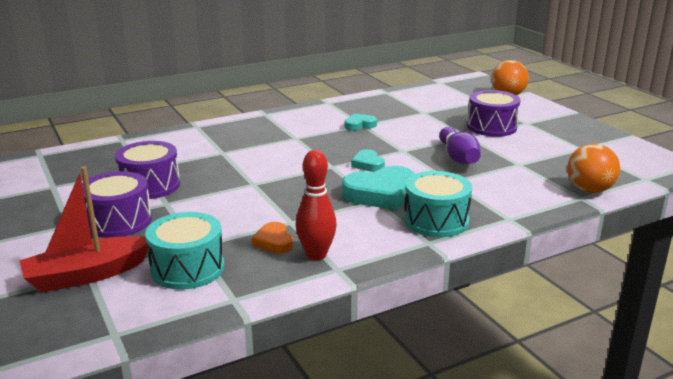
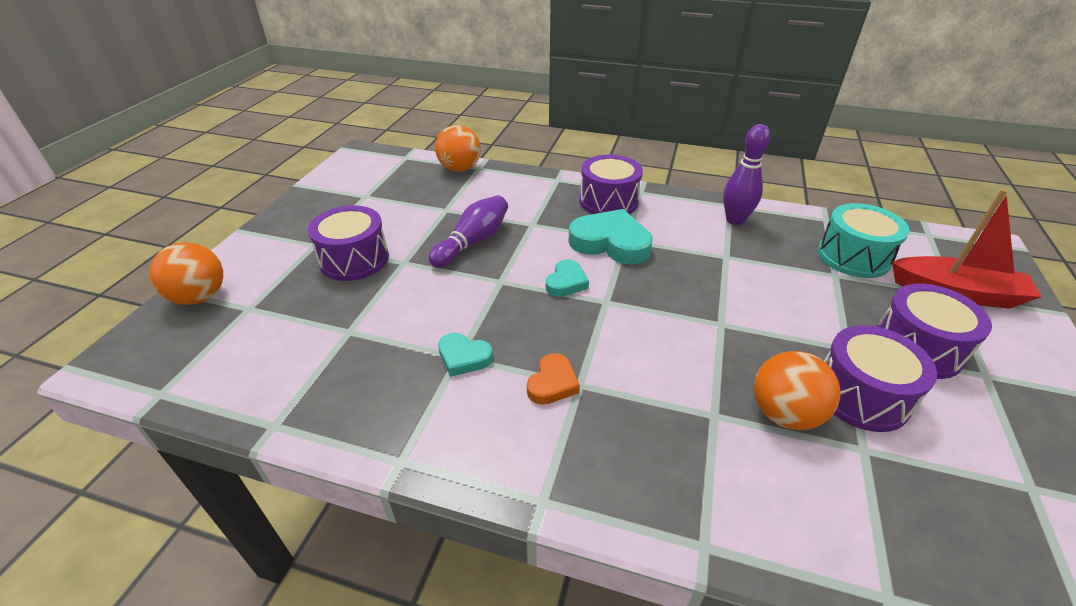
camera: 135 degrees left, 15 degrees up
(188, 164) = (784, 414): none -> orange ball
(274, 242) = (759, 245): orange heart -> orange heart (552, 383)
(316, 255) = (735, 220): red bowling pin -> purple bowling pin
(436, 221) = (608, 201): turquoise drum -> purple drum

